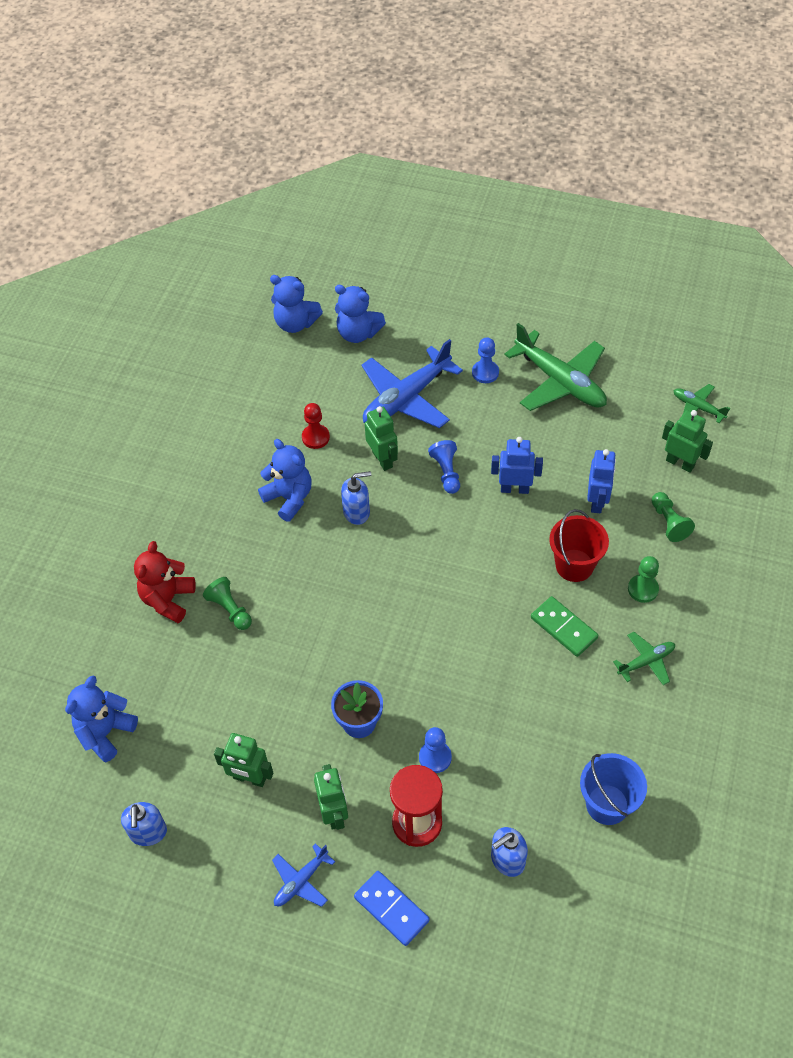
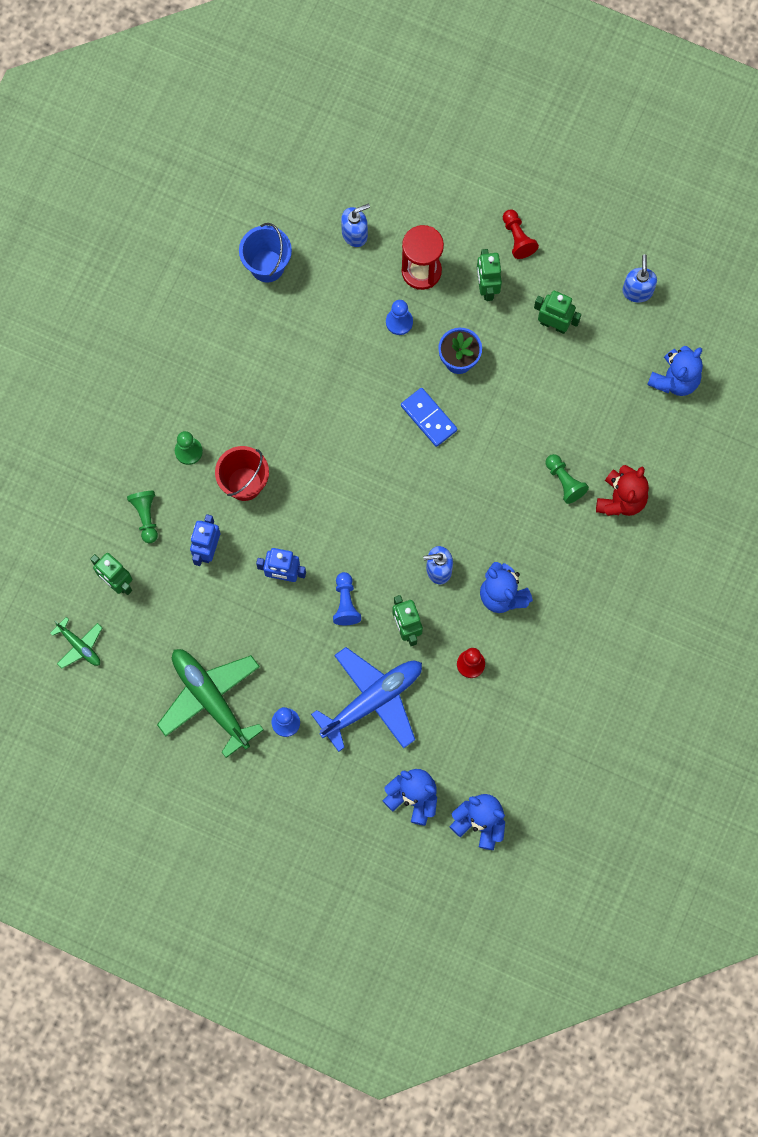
camera: 175 degrees left, 20 degrees up
(301, 881) = (517, 238): blue plane -> red pawn
(391, 909) = (450, 209): blue domino -> blue domino (429, 418)
(563, 628) = (268, 423): green domino -> none
(646, 661) = (204, 382): green plane -> none

